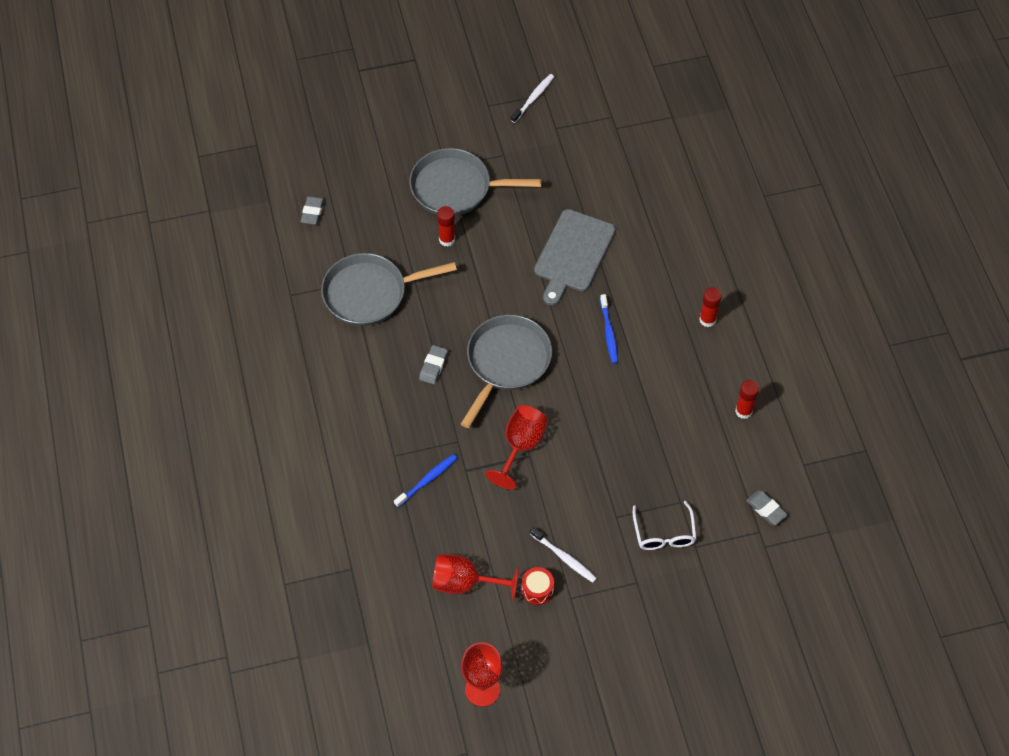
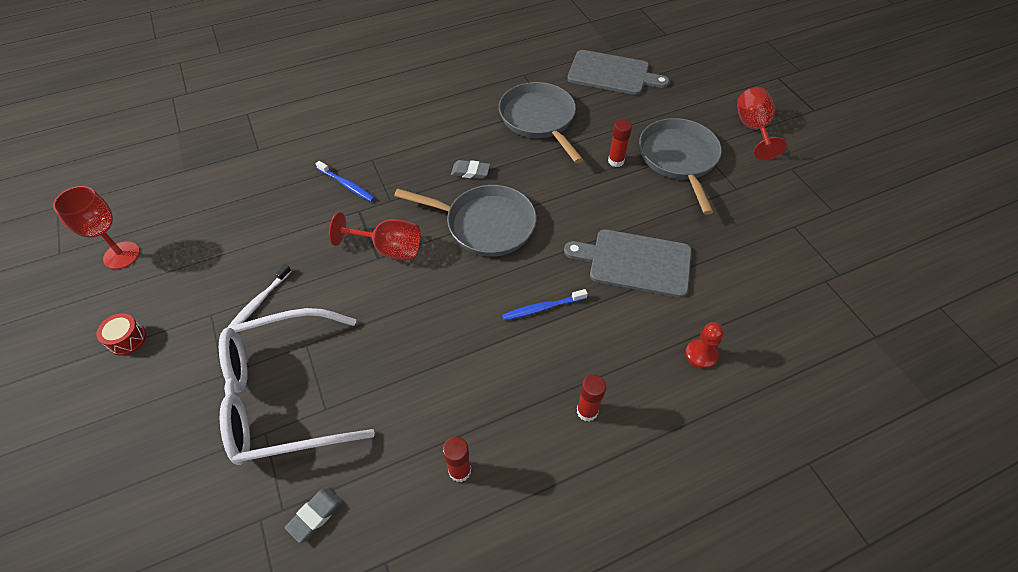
camera: 80 degrees right, 5 degrees down
(312, 212) = (612, 74): grey eraser -> grey cutting board
(465, 583) = (236, 227): red goblet -> red goblet (753, 129)
(533, 98) = (822, 202): white toothbrush -> none
(537, 590) = (223, 284): red drum -> red drum (127, 340)
(664, 533) = (283, 396): white glasses -> white glasses, size x2.12
(670, 233) = (701, 354): none -> red pawn

